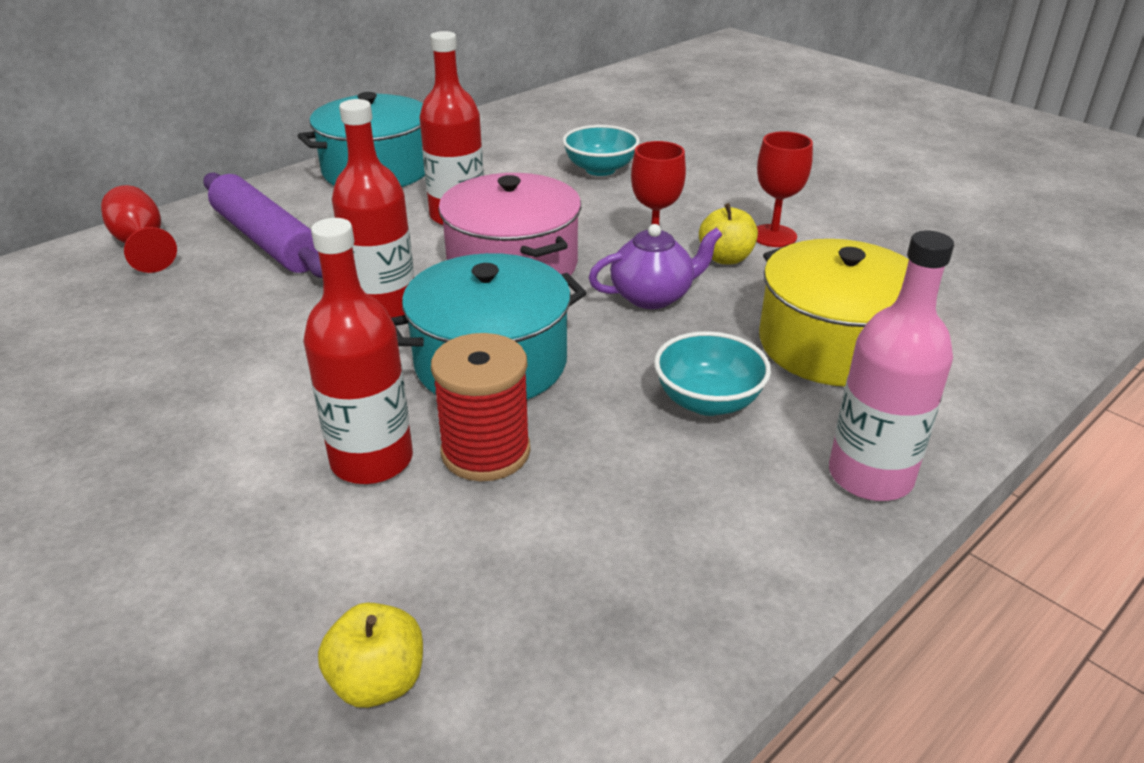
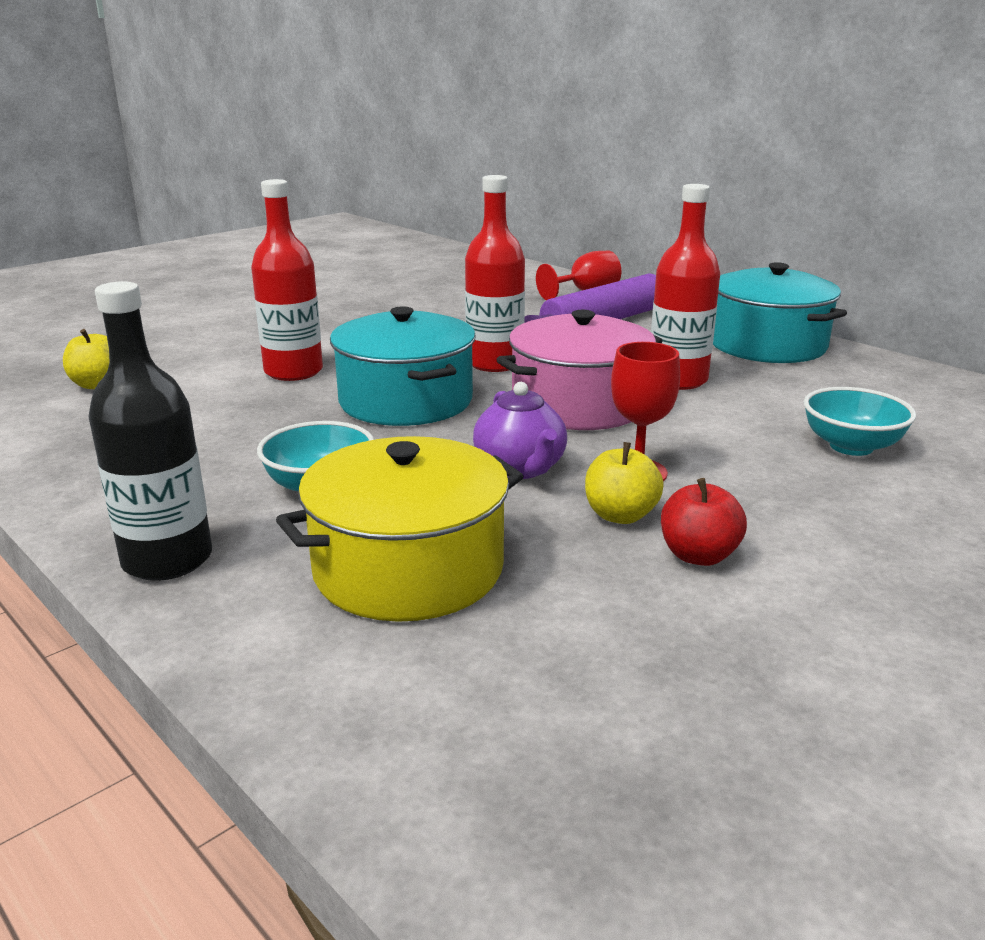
camera: 90 degrees right, 10 degrees down
(485, 452) = (286, 402): red spool -> none
(773, 236) = (698, 555): red goblet -> red apple
(870, 476) = (167, 560): pink bottle -> black bottle

